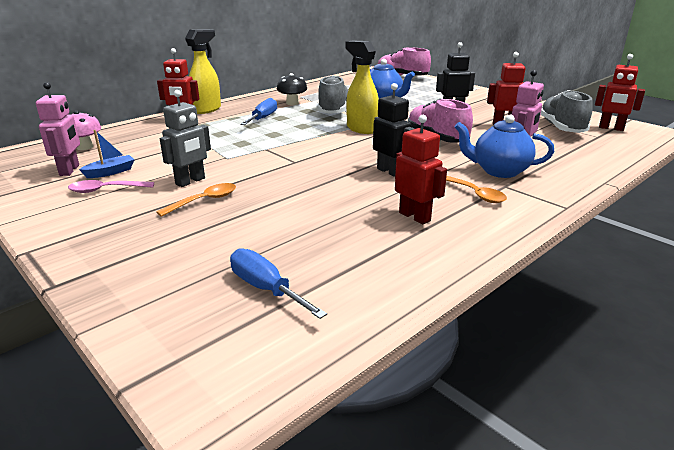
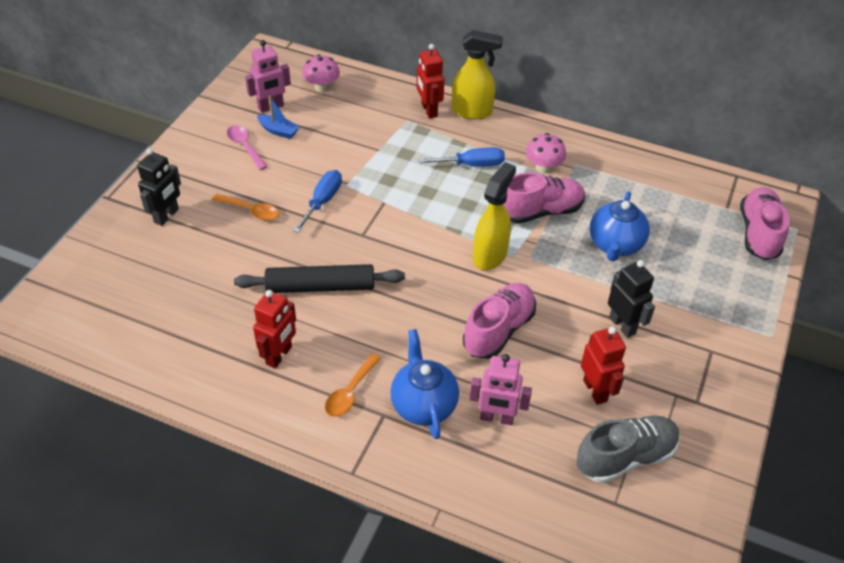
camera: 65 degrees right, 20 degrees up
(190, 181) = (283, 186): grey robot -> none
(266, 289) = (135, 299): blue screwdriver -> blue screwdriver (323, 201)
(292, 103) = (543, 167): black mushroom -> pink mushroom
(333, 110) = (540, 211): grey shoe -> pink shoe
(341, 186) = (320, 286): none -> black rolling pin
(390, 171) = (374, 313): black robot -> black robot (167, 216)
(611, 128) = (665, 520): red robot -> none

